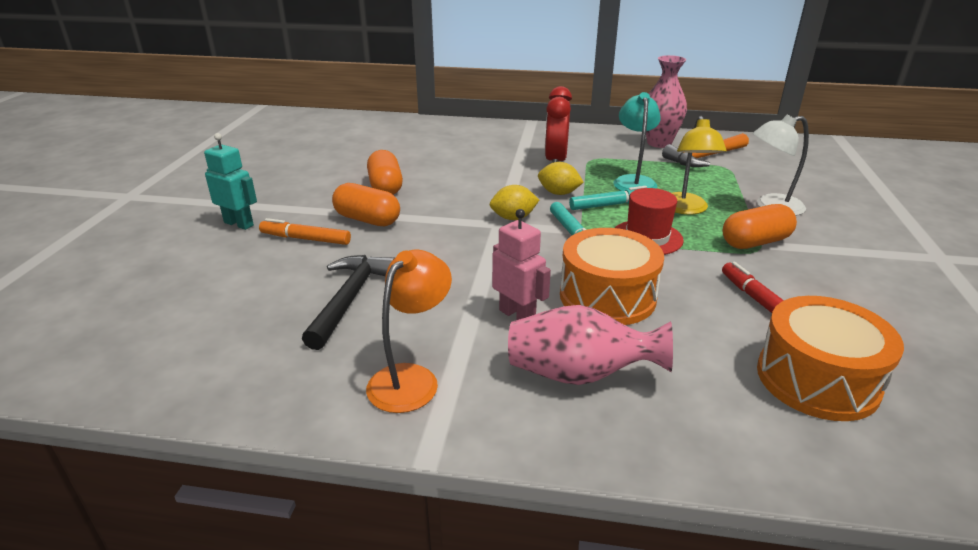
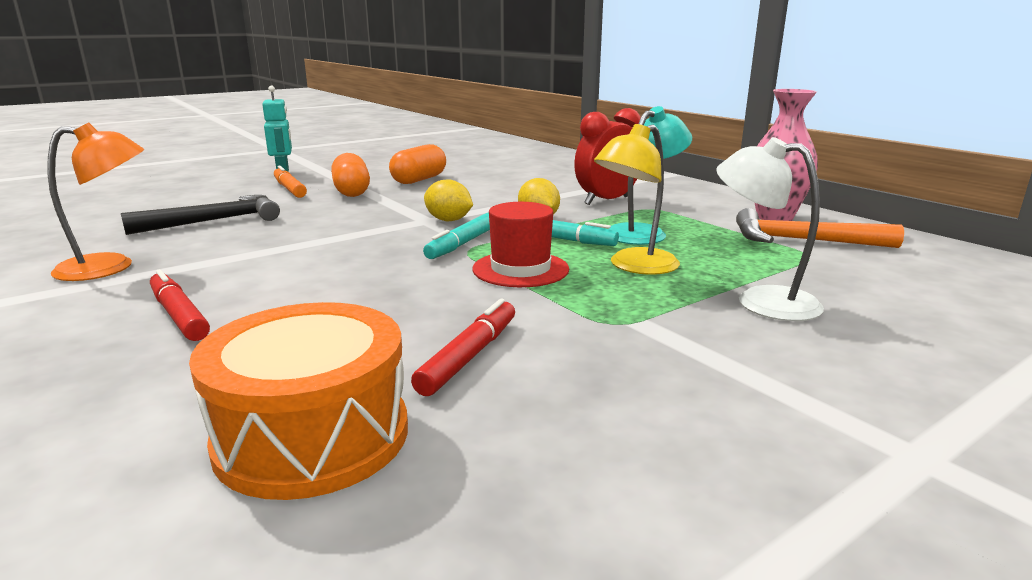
camera: 45 degrees right, 10 degrees down
(517, 315) = (261, 268): pink robot -> none
(579, 374) = (179, 315): pink vase -> red marker
(607, 296) = (353, 287): orange drum -> none
(755, 242) = (632, 316): orange capsule -> none

